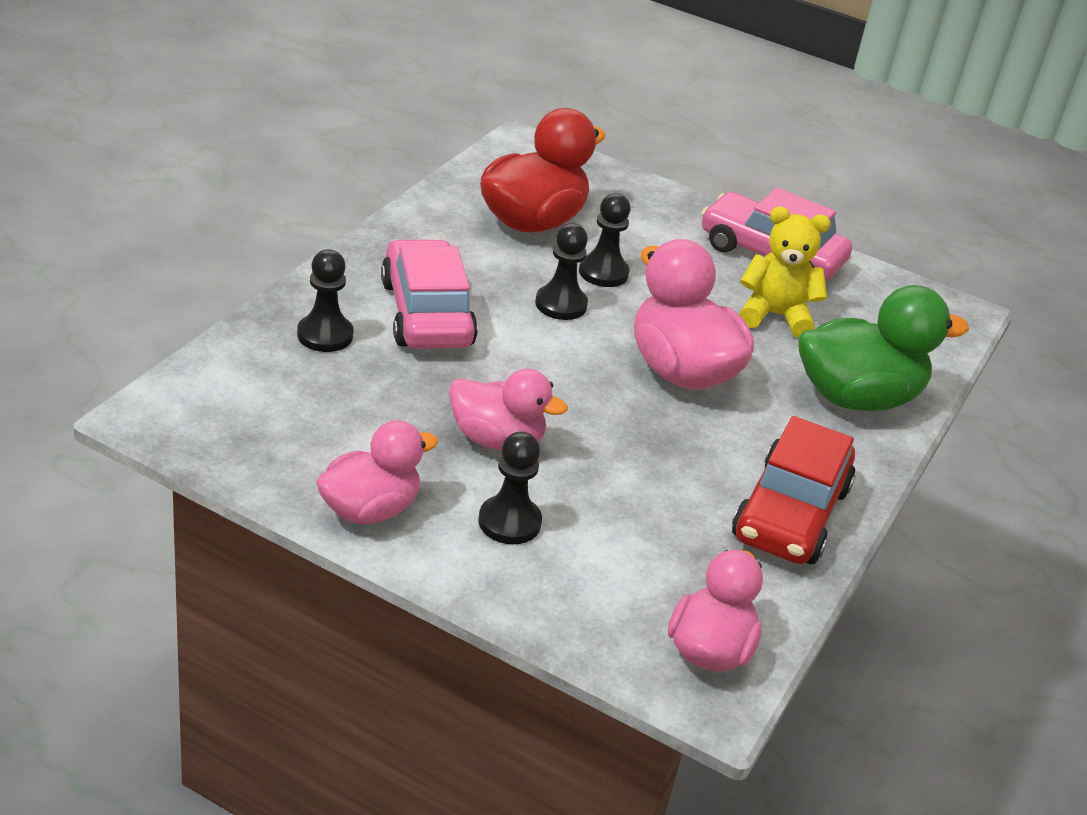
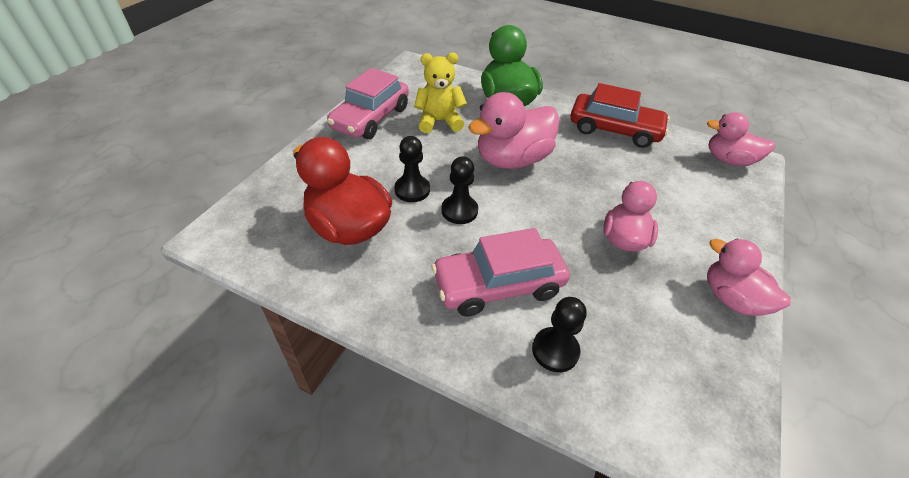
camera: 90 degrees left, 10 degrees up
(509, 522) = (694, 231): black pawn -> none
(775, 315) = (439, 121): yellow teddy bear -> yellow teddy bear turned 75 degrees clockwise

